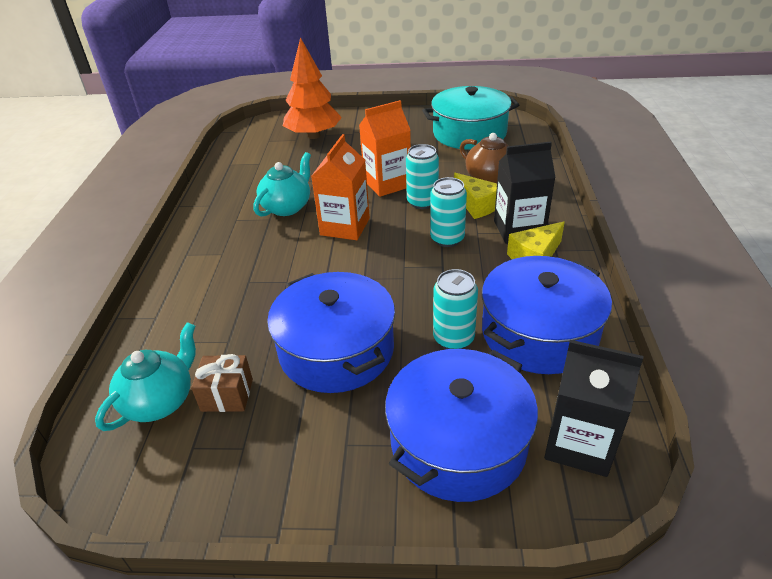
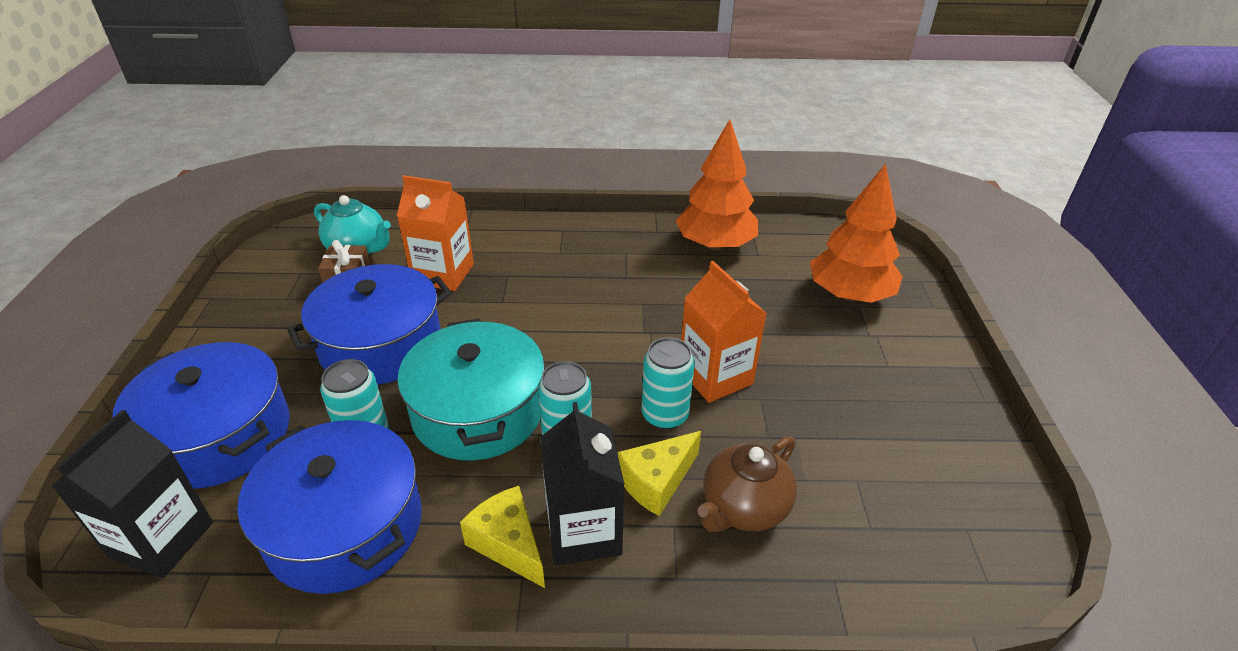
camera: 85 degrees right, 0 degrees up
(240, 179) = (715, 245): none -> orange tree
(287, 207) = (651, 288): turquoise teapot -> none
(345, 227) = (605, 339): orange carton -> orange carton (443, 274)
(469, 133) = (915, 487): turquoise pot -> turquoise pot (478, 411)

